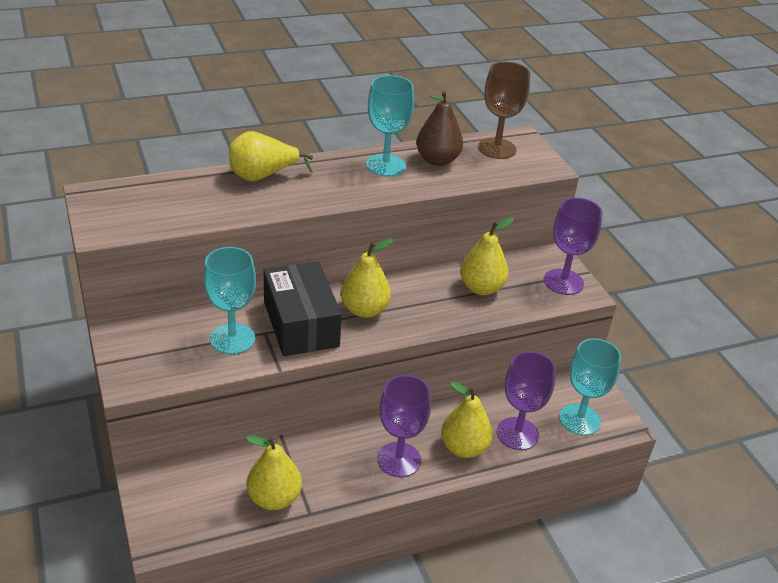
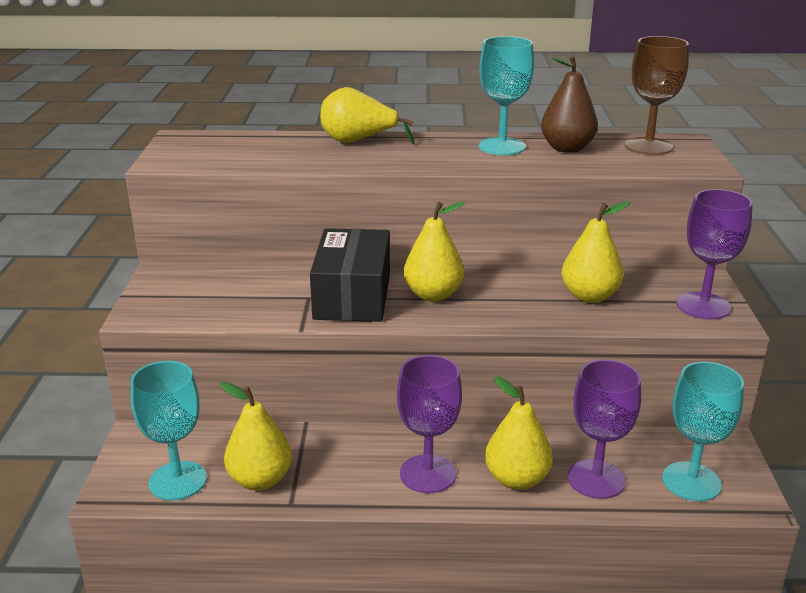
camera: 25 degrees right, 10 degrees down
(232, 339) = (270, 296): turquoise goblet -> turquoise goblet (178, 481)

